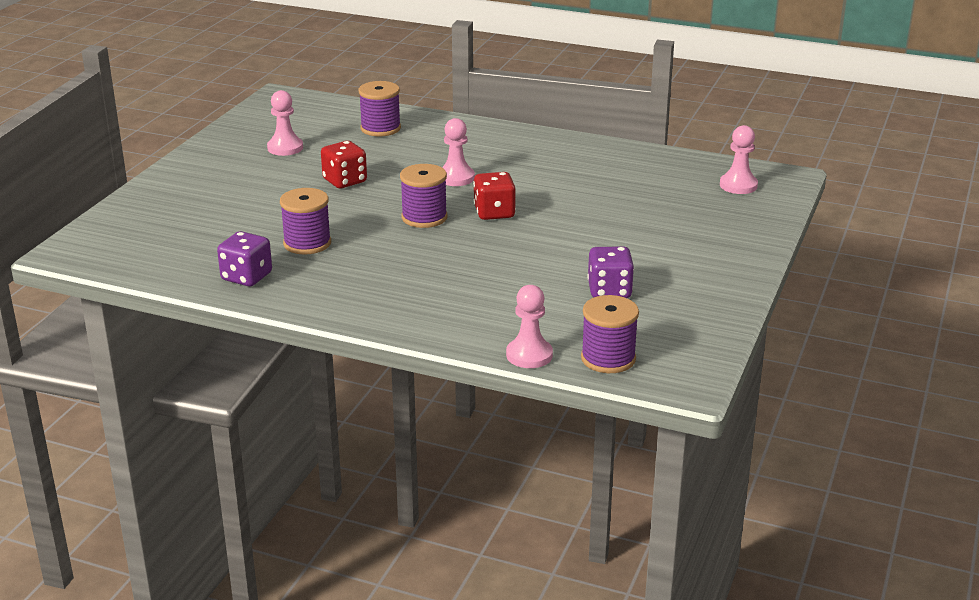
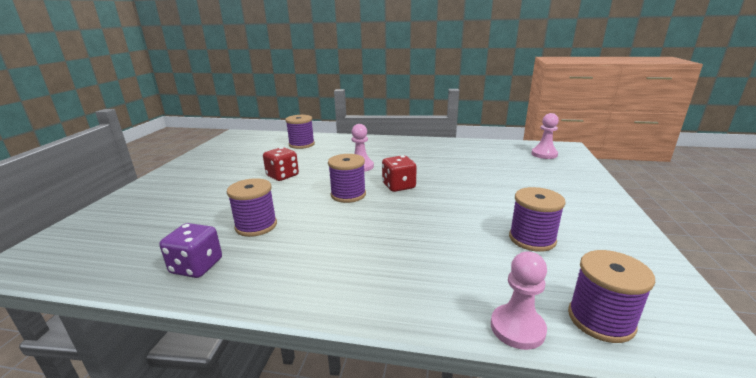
camera: 10 degrees left, 5 degrees down
(285, 148) = (238, 160): pink pawn -> none
(609, 291) = (532, 239): purple dice -> purple spool

